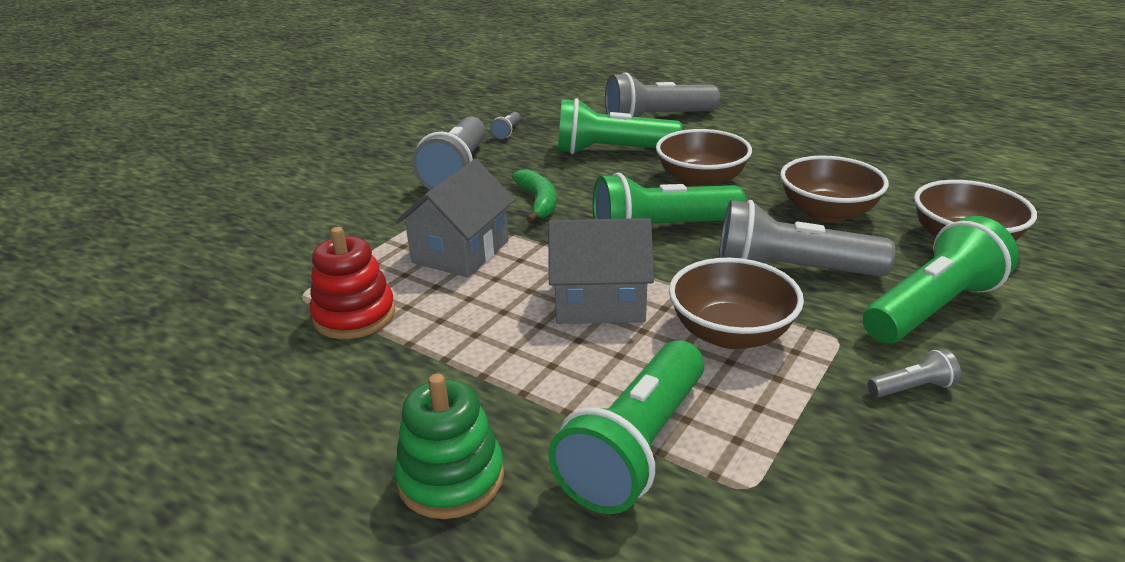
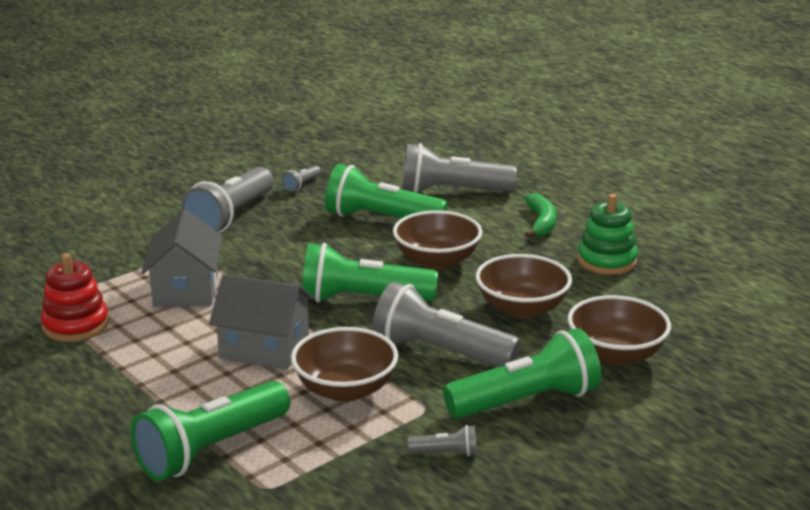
camera: 15 degrees right, 5 degrees down
(451, 478) = (77, 443): green stacking toy -> green stacking toy (606, 261)
(461, 252) = (186, 289): grey house -> grey house turned 45 degrees counterclockwise
(538, 202) = (279, 257): green banana -> green banana (541, 223)

